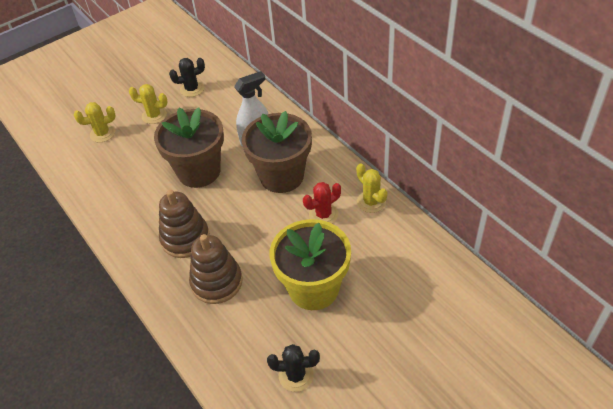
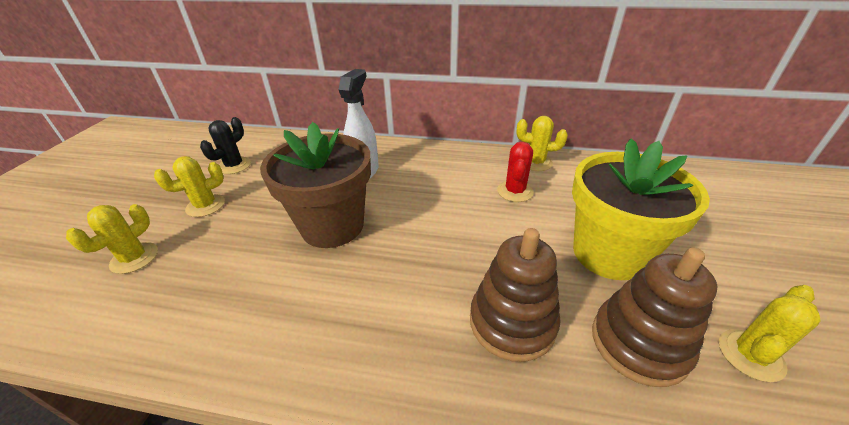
camera: 45 degrees left, 10 degrees down
(185, 238) = (404, 302): brown stacking toy -> brown stacking toy (639, 343)
(282, 176) = (431, 184): brown flower pot -> none
(296, 375) = (750, 355): black cactus -> yellow cactus

